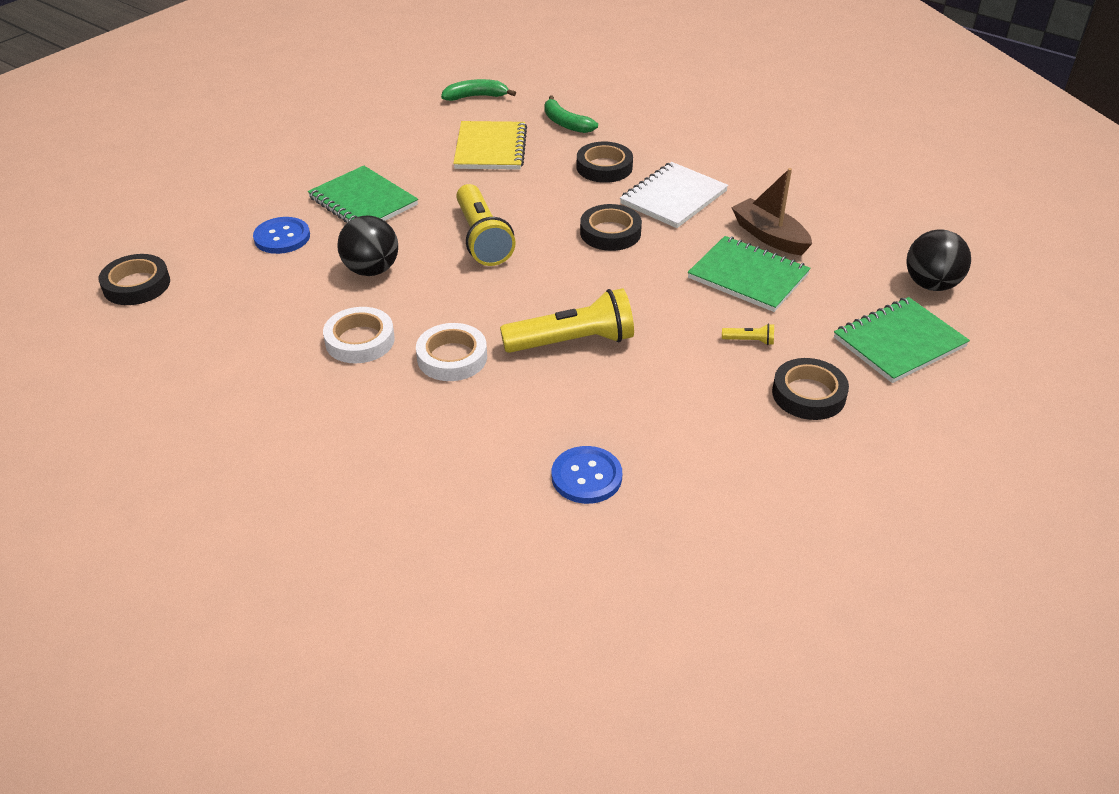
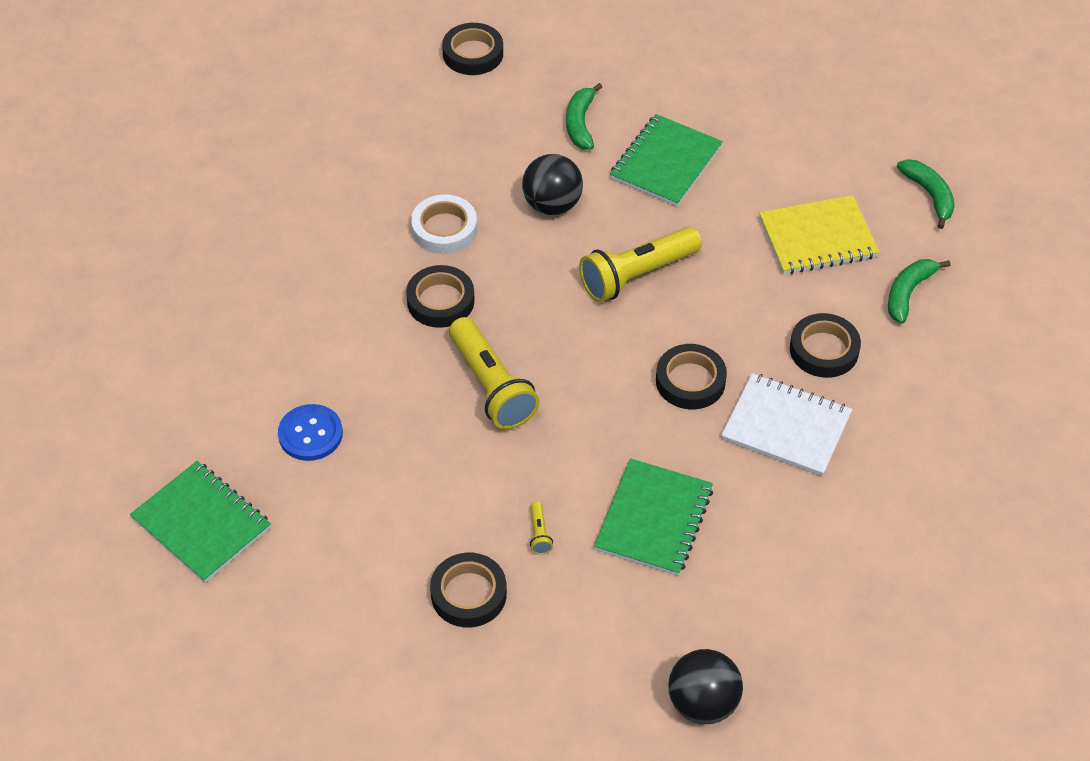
camera: 75 degrees right, 10 degrees up
(282, 237) = (580, 123): blue button -> green banana
(452, 357) = (440, 301): white tape -> black tape
(769, 236) = (741, 531): brown boat -> none
(899, 342) = (580, 673): green notebook -> green notebook (202, 523)

